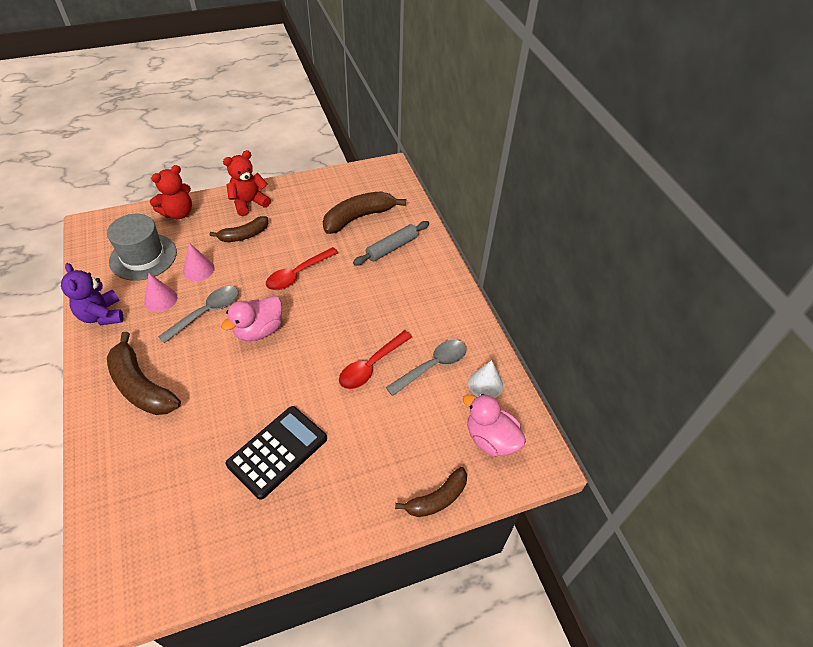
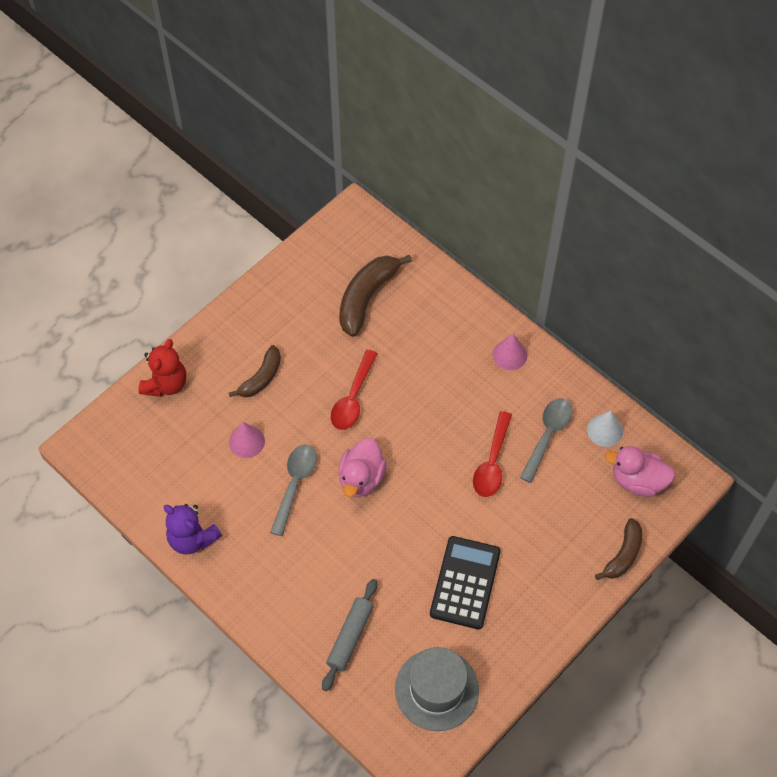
camera: 25 degrees left, 10 degrees up
(141, 386) = (295, 587): brown banana -> none
(143, 257) = (175, 455): grey hat -> grey hat (436, 689)
(160, 299) = (236, 493): pink cone -> pink cone (509, 355)
(249, 203) = (233, 334): red teddy bear -> none
(392, 248) = (426, 320): grey rolling pin -> grey rolling pin (350, 637)

